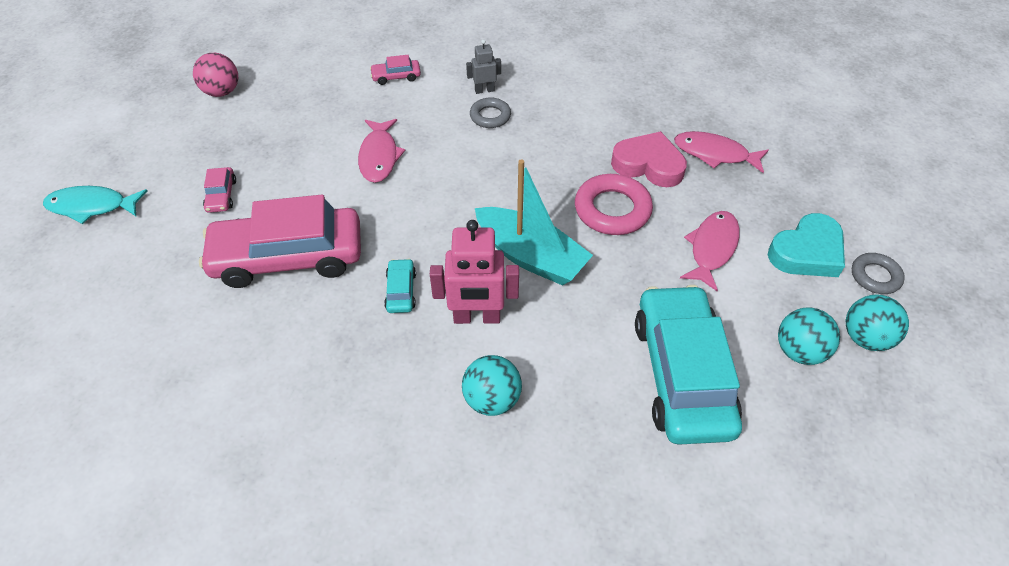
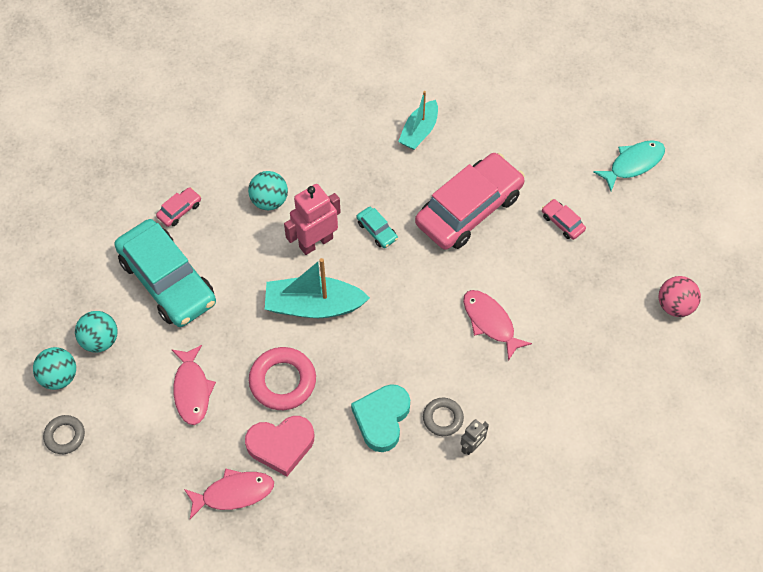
camera: 145 degrees right, 10 degrees up
(240, 375) = (419, 131): none -> turquoise boat
(396, 76) = (559, 413): pink car -> pink car (179, 210)
(807, 252) = (121, 429): turquoise heart -> turquoise heart (382, 419)

